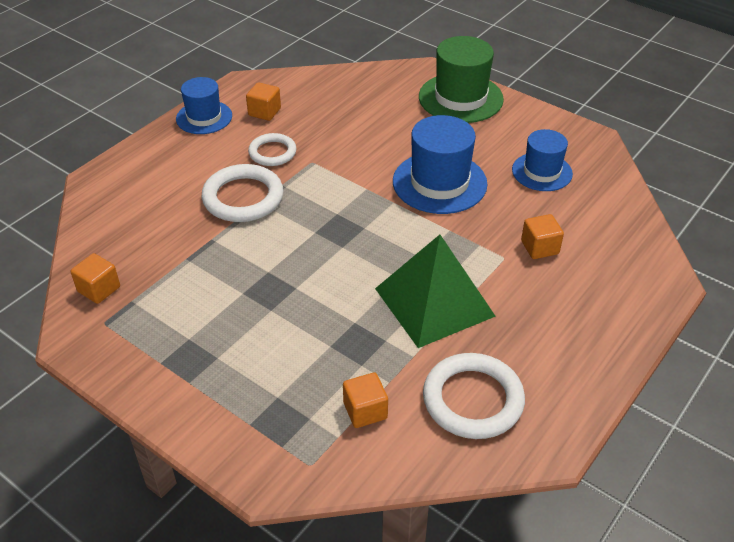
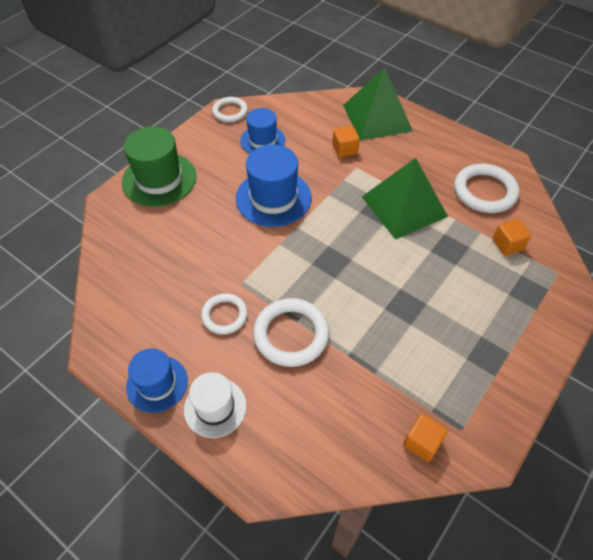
camera: 90 degrees left, 10 degrees up
(172, 151) = (215, 407): none -> white hat
(264, 112) = (156, 327): orange cube -> none
(592, 143) = (230, 112): none -> white ring
(619, 285) = (377, 118): none -> green pyramid

